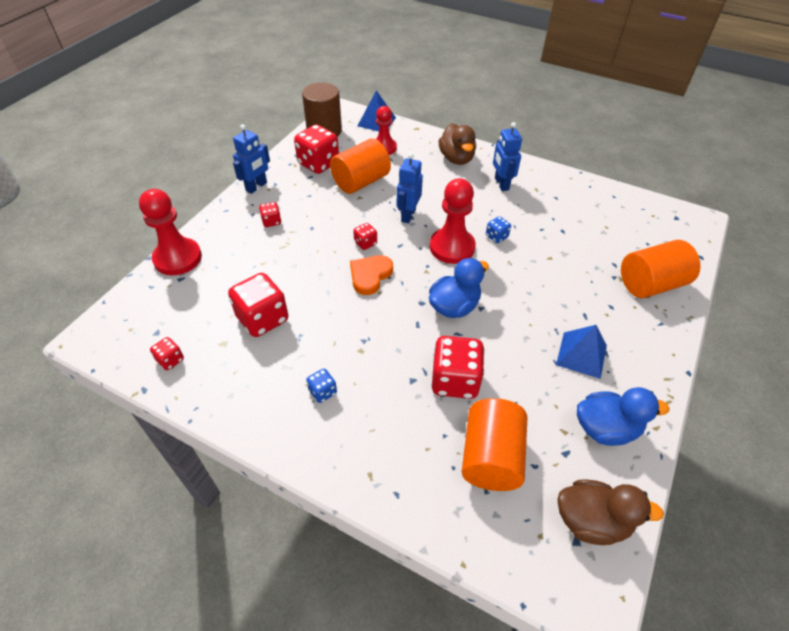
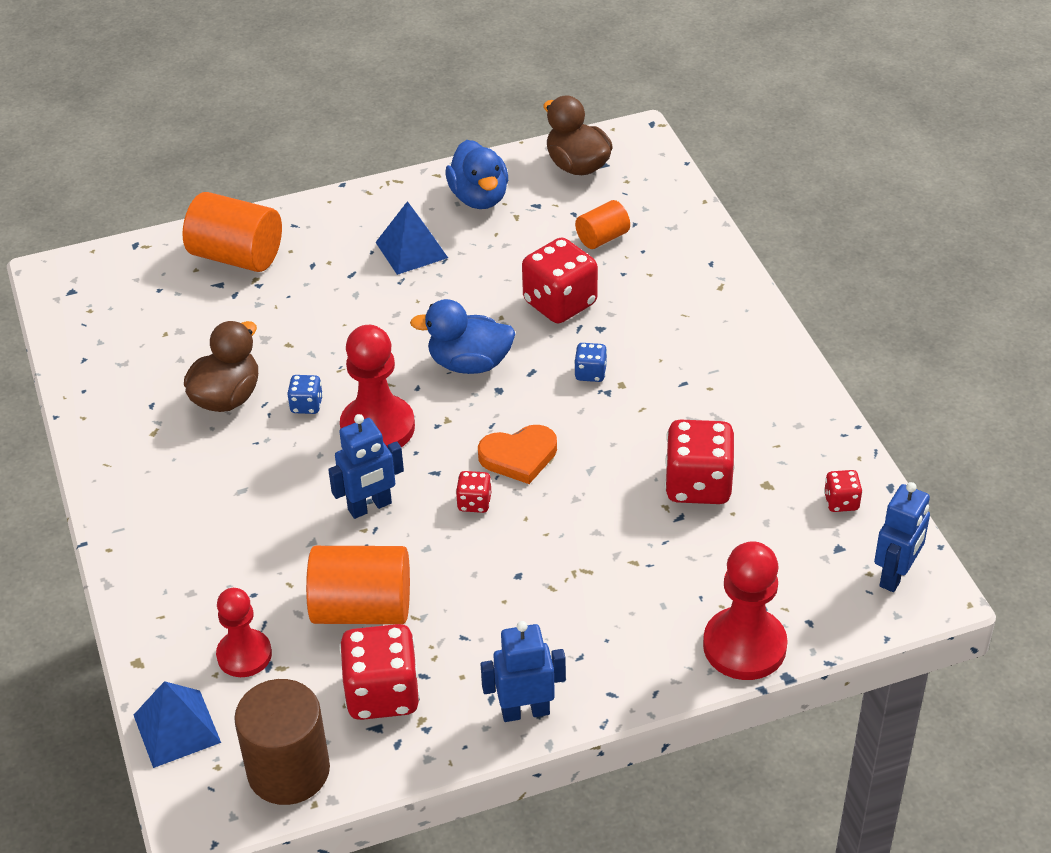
camera: 135 degrees left, 5 degrees down
(271, 221) = (563, 624): red dice -> none
(322, 392) = (700, 371): blue dice -> blue dice (590, 373)
(456, 158) = (173, 554): brown duck -> brown duck (227, 397)
(491, 457) = (602, 238): orange cylinder -> orange cylinder, size x0.56
(501, 184) = (183, 469): blue robot -> blue robot (895, 575)
(606, 428) = (479, 197): blue duck -> blue duck turned 150 degrees counterclockwise

